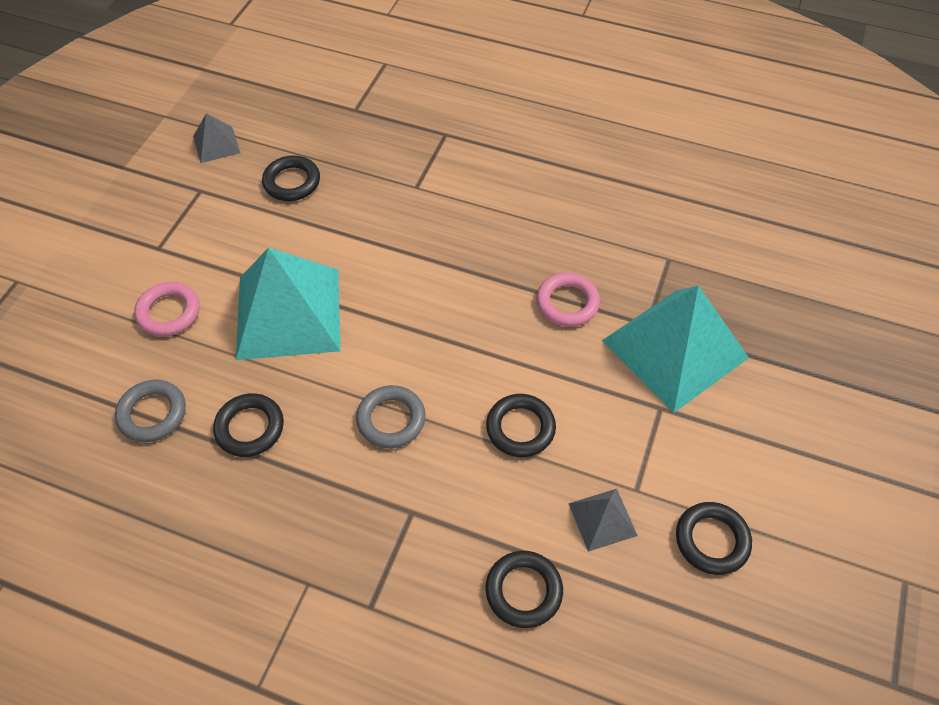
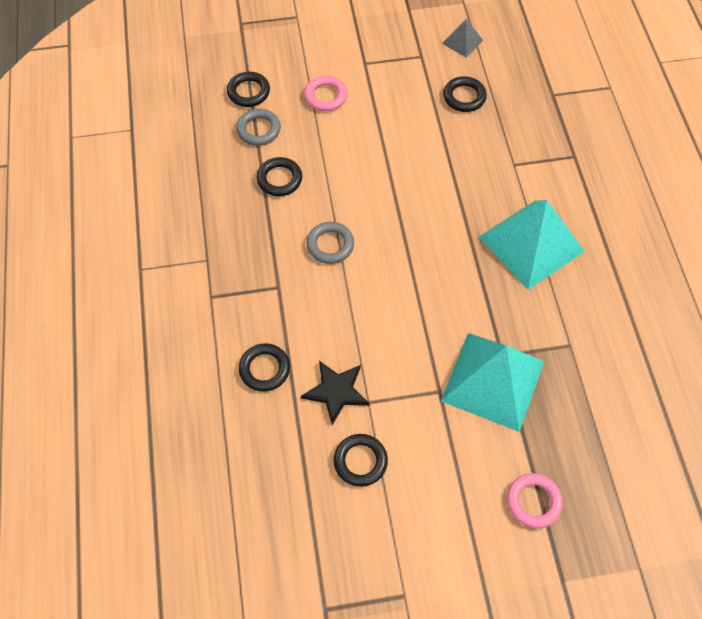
camera: 60 degrees right, 5 degrees up
(288, 313) = (366, 152): turquoise pyramid -> turquoise pyramid (531, 244)
(520, 428) = (370, 316): black ring -> black ring (248, 92)
(567, 303) = (483, 298): pink ring -> pink ring (533, 501)
(602, 519) = (336, 391): grey pyramid -> black star

